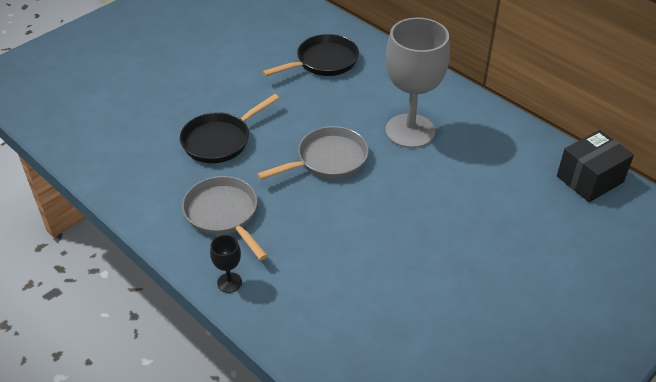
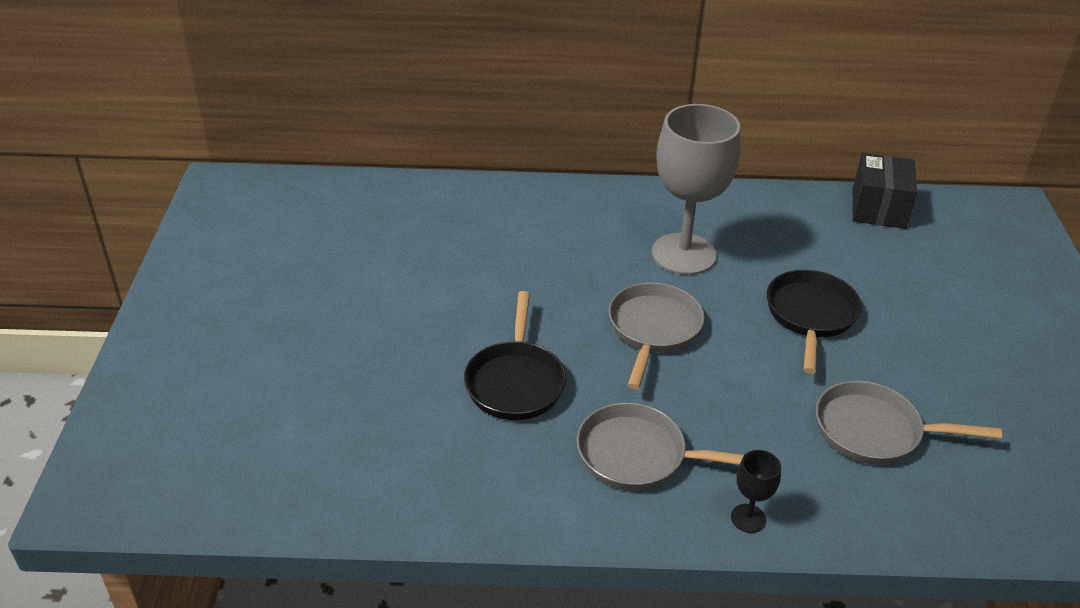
camera: 45 degrees left, 5 degrees down
(323, 62) = (500, 234): black pan -> black pan (810, 316)
(368, 294) = (874, 431): none -> grey pan

